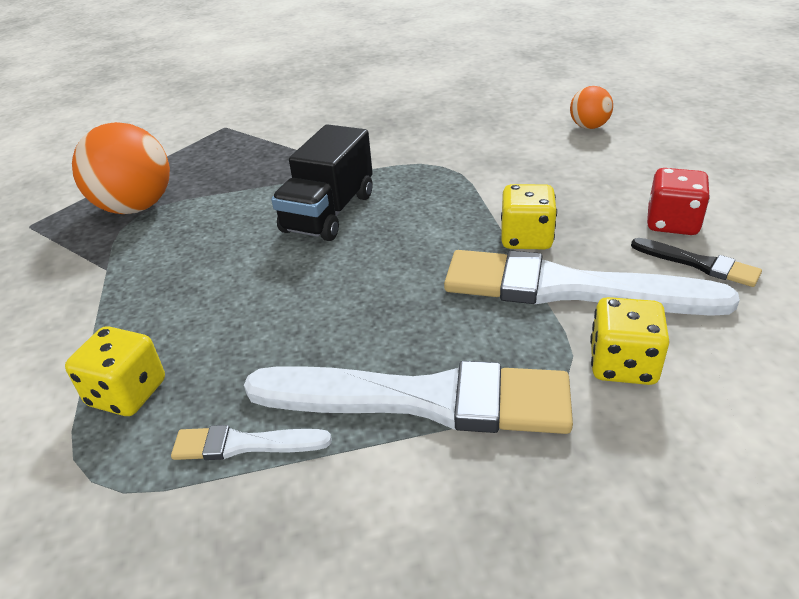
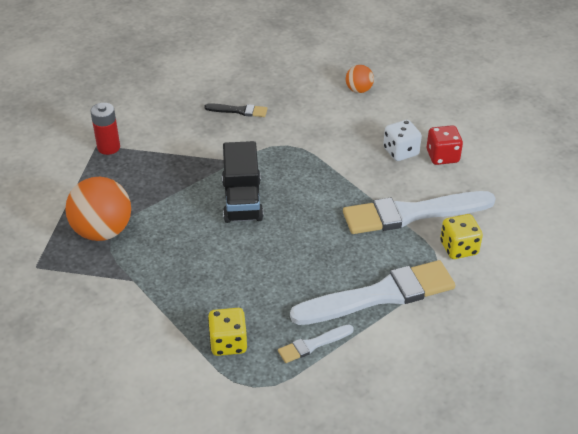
camera: 30 degrees left, 5 degrees up
(234, 131) = (108, 147): none -> red battery
(526, 238) = (372, 187): yellow dice -> none
(604, 204) = (401, 152): none -> white dice
(699, 264) = (467, 180): black brush -> black brush (239, 111)

